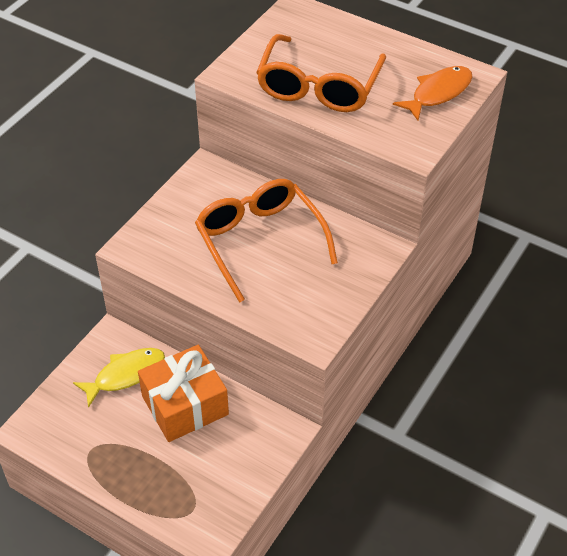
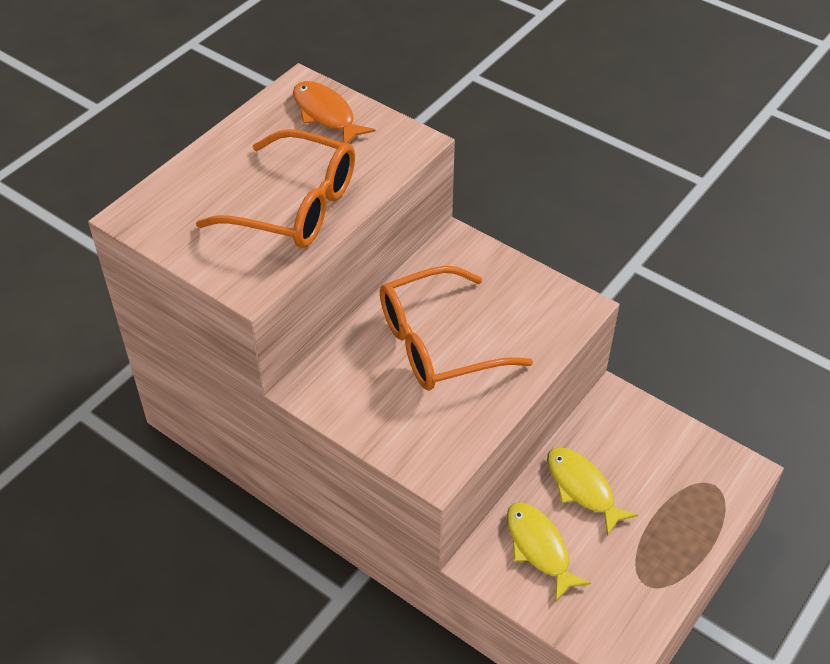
camera: 85 degrees left, 0 degrees up
(185, 405) = (582, 488): orange gift -> yellow fish

